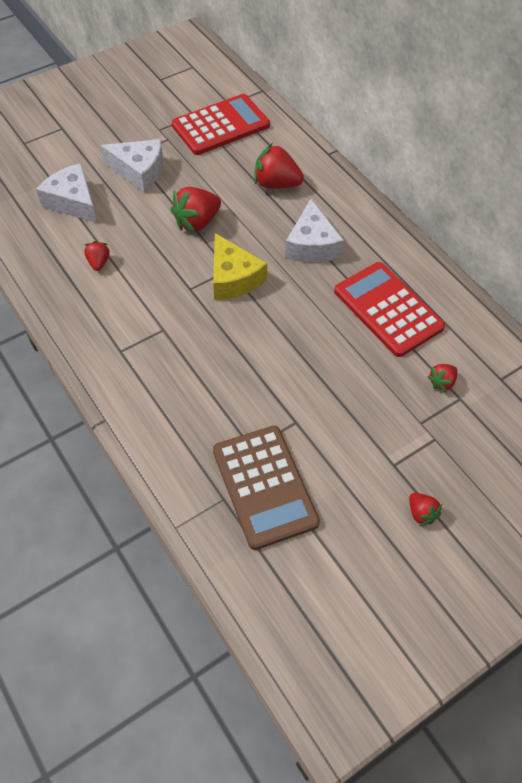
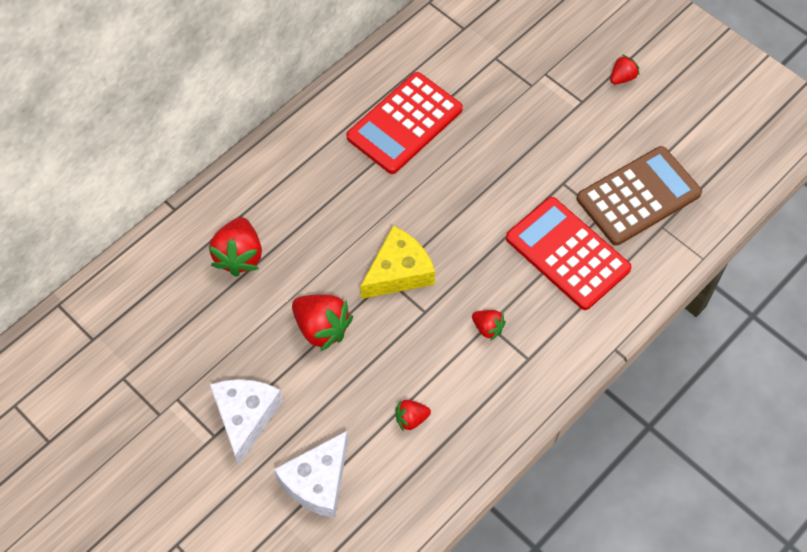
camera: 100 degrees left, 5 degrees up
(220, 125) = (140, 340): red calculator -> red calculator (567, 254)
(311, 245) = (331, 204): white cheese -> none
(441, 382) = (482, 72): red strawberry -> red strawberry (488, 328)

